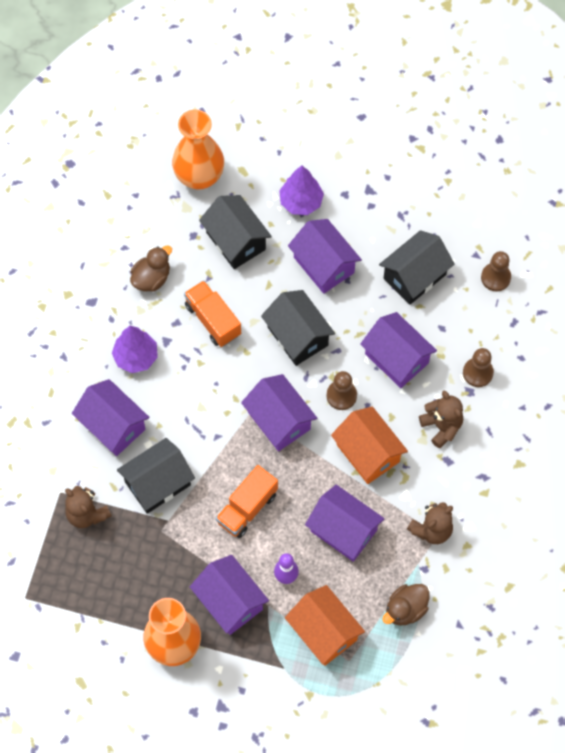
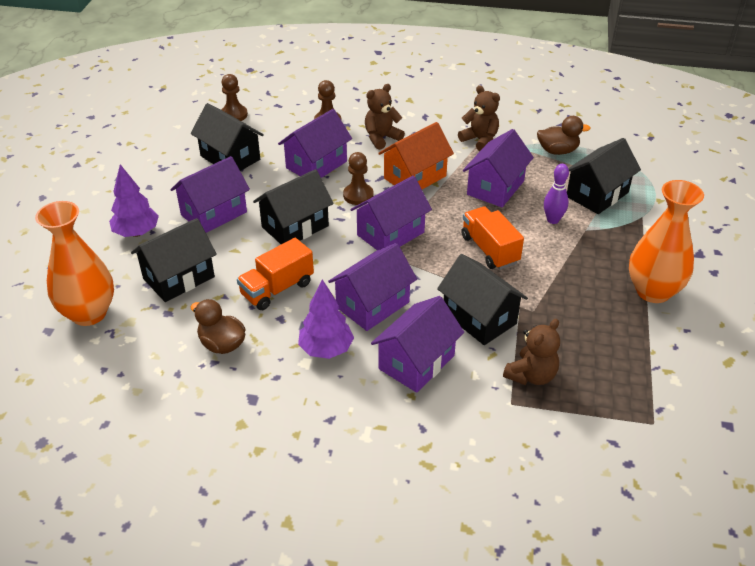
camera: 95 degrees left, 25 degrees down
(230, 601) = (591, 255): purple house -> purple house (372, 305)
(247, 508) = (489, 249): orange truck -> orange truck turned 150 degrees counterclockwise
(324, 632) = (597, 194): orange house -> black house
(405, 609) = (557, 151): brown duck -> brown duck turned 45 degrees counterclockwise

